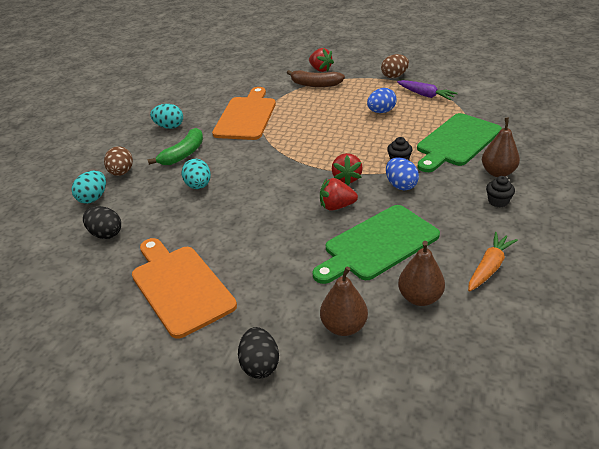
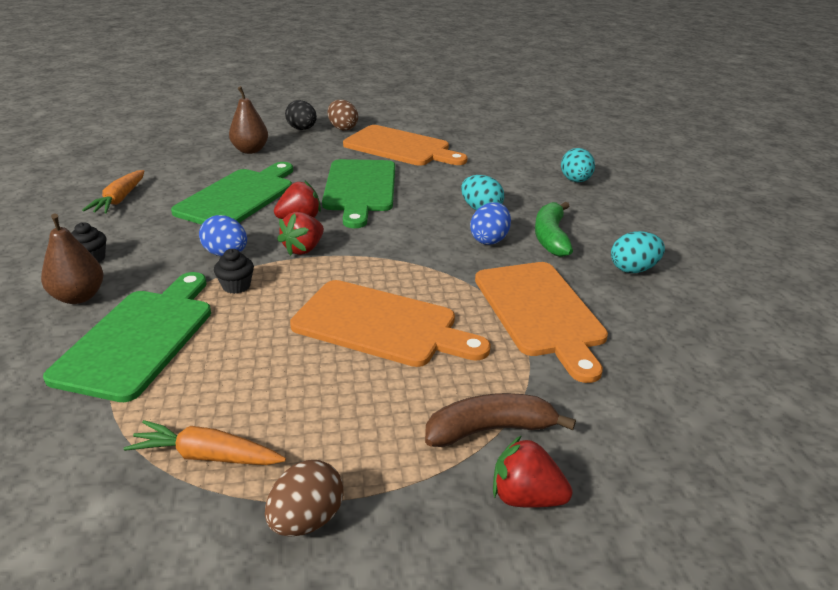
camera: 150 degrees right, 5 degrees down
(105, 234) = (513, 162): black egg -> none
(121, 173) = (590, 205): brown egg -> brown egg (342, 128)
(268, 230) = (360, 189): none -> green cutting board
(329, 125) = (381, 325): none -> orange cutting board
(346, 178) = (303, 249): red strawberry -> red strawberry turned 120 degrees counterclockwise
(381, 112) = (298, 378): blue egg -> blue egg (489, 240)
(420, 298) = (189, 172): brown pear -> none
(425, 95) = (207, 456): purple carrot -> orange carrot

